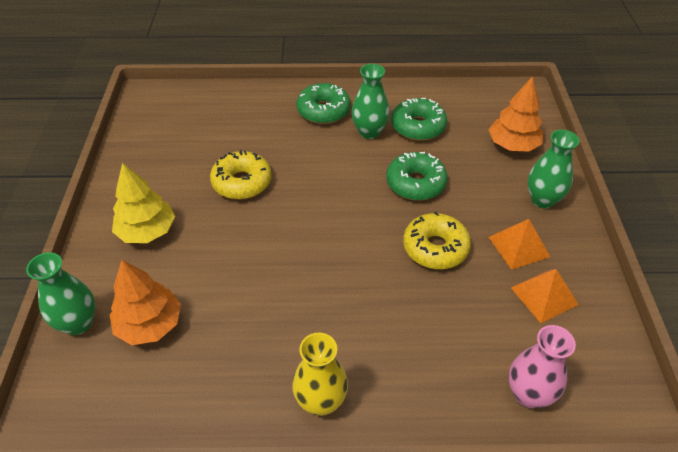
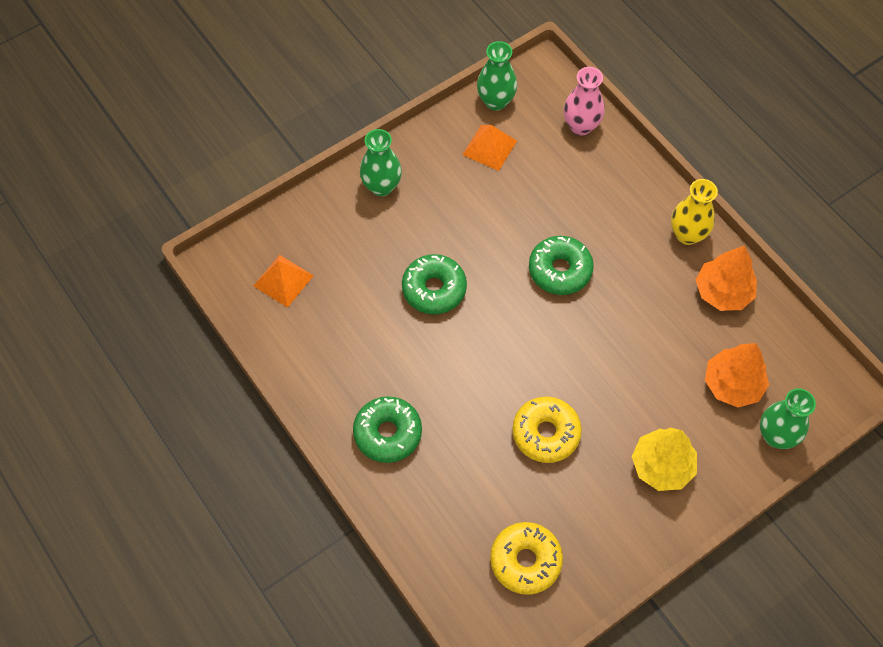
camera: 125 degrees left, 15 degrees up
(369, 132) = (390, 368): green vase -> green vase (495, 101)
(418, 126) = (349, 330): green donut -> green donut (560, 270)
(435, 248) = (499, 236): yellow donut -> yellow donut (525, 561)
(512, 145) = (320, 237): orange tree -> orange tree (723, 292)
(519, 247) = (451, 182): orange pyramid -> orange pyramid (283, 280)

